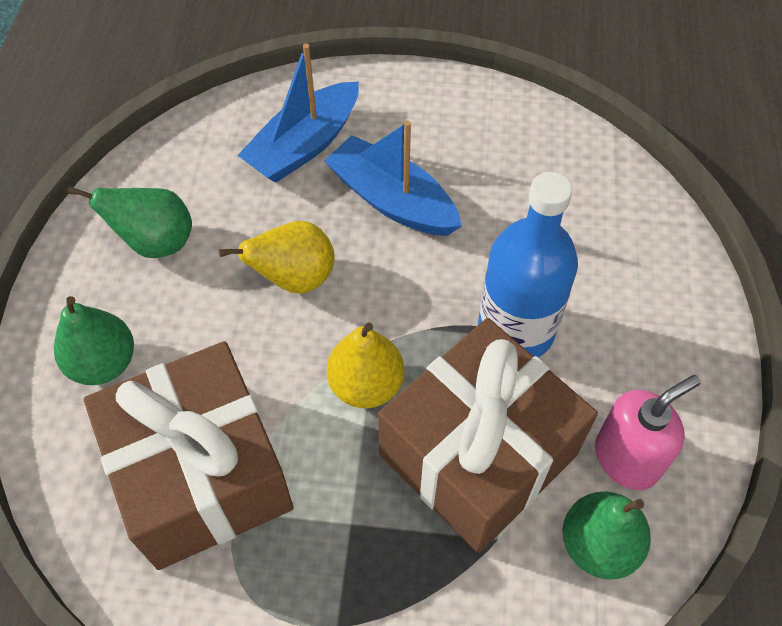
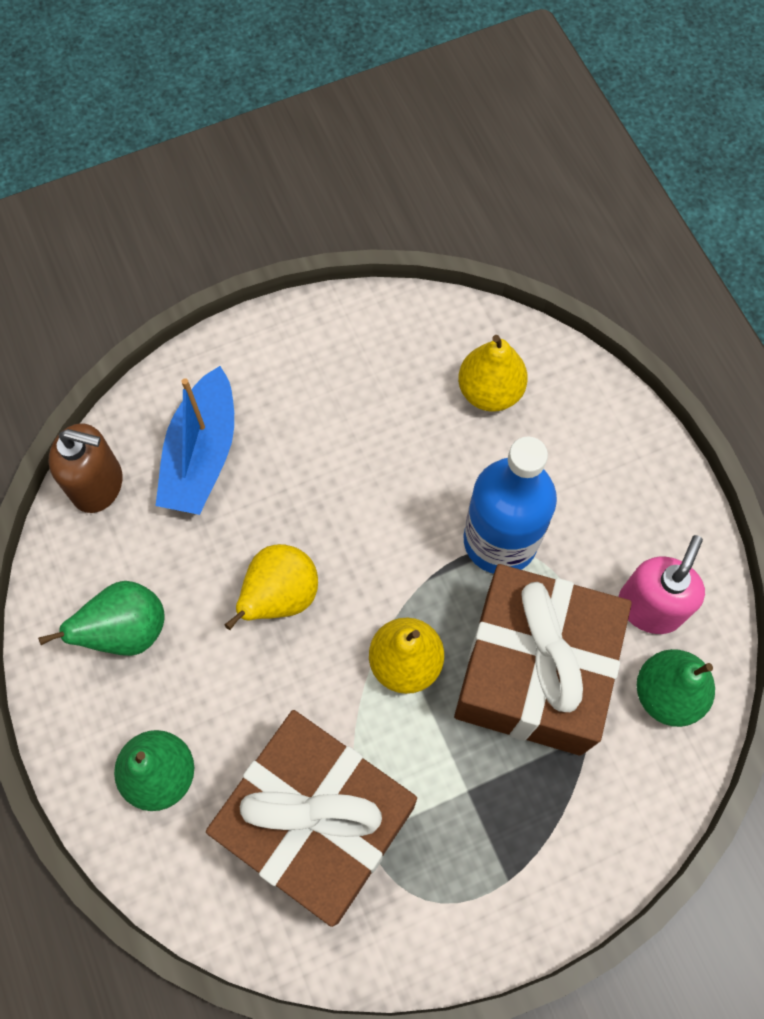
camera: 30 degrees left, 10 degrees up
(209, 129) = (98, 485): none -> brown soap dispenser
(392, 200) = (319, 470): blue boat -> none
(580, 209) = (490, 391): none -> yellow pear

